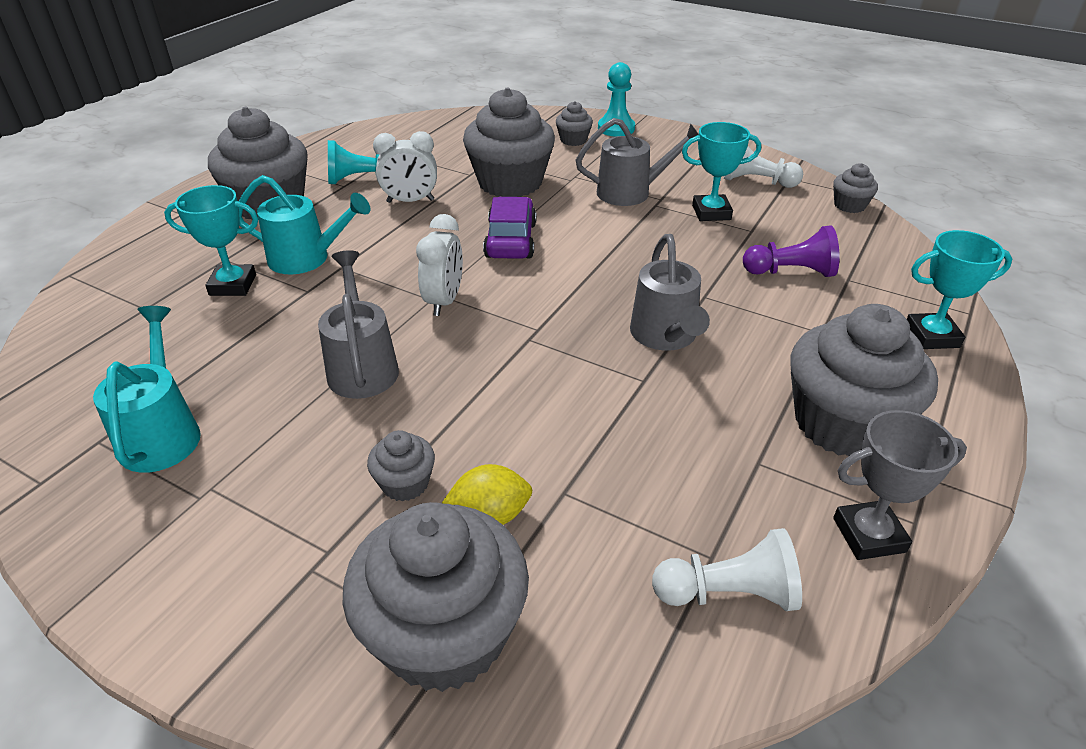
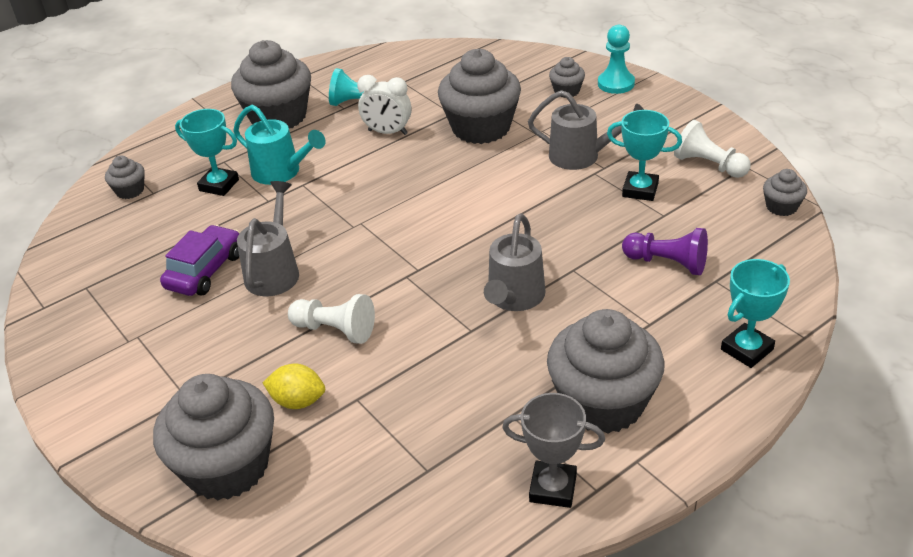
camera: 25 degrees right, 0 degrees up
(162, 432) = (125, 290): turquoise watering can -> none
(405, 483) = (256, 365): grey cupcake -> grey cupcake (130, 191)
(444, 301) = (362, 230): white clock -> none
(511, 240) = (446, 185): purple car -> purple car (205, 271)
(728, 593) = (421, 496): white pawn -> white pawn (335, 330)
(931, 336) = (746, 349): turquoise trophy -> turquoise trophy turned 60 degrees counterclockwise

